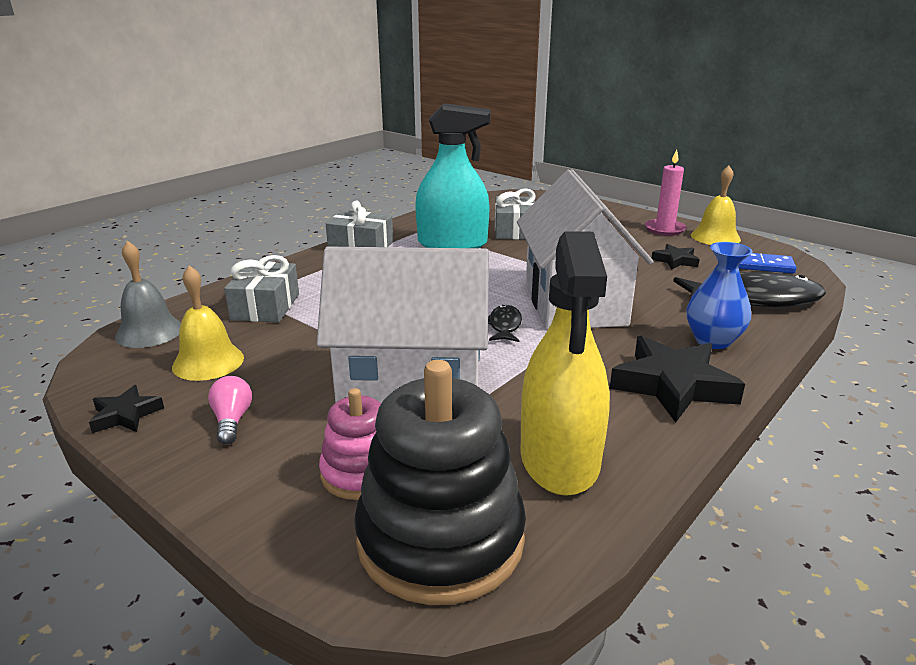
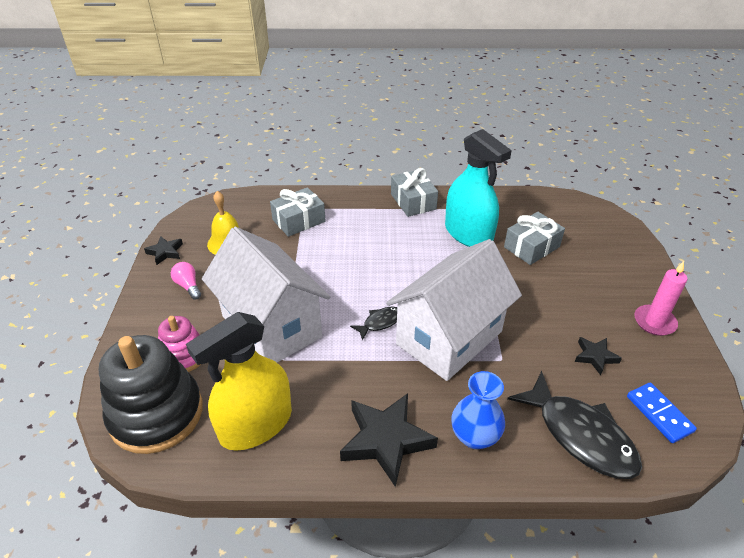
camera: 50 degrees right, 15 degrees up
(149, 332) = (235, 205): grey bell -> none
(232, 421) = (188, 286): pink light bulb -> pink light bulb turned 75 degrees counterclockwise
(715, 237) = (684, 360): yellow bell -> none

